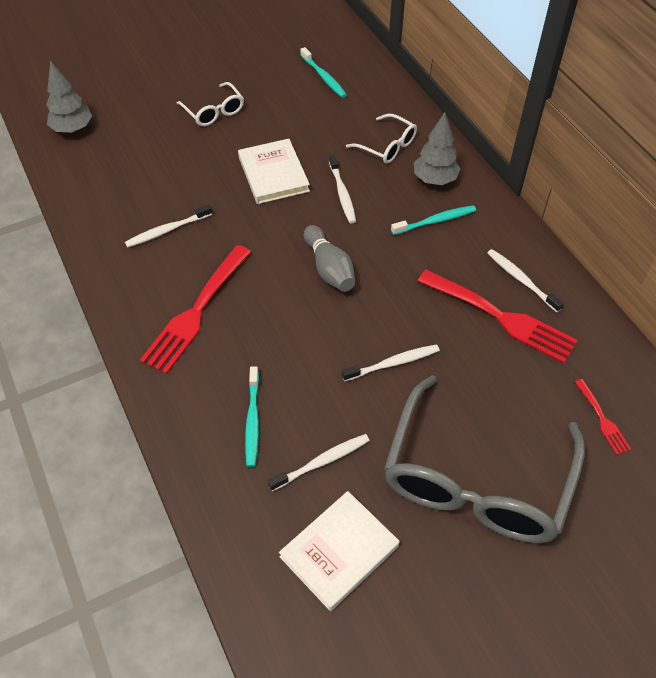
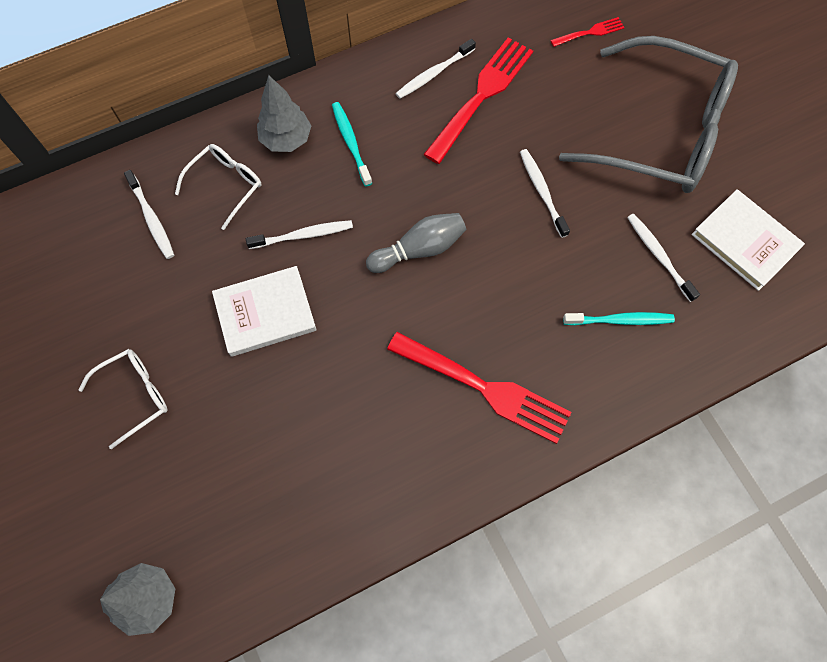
camera: 90 degrees left, 15 degrees up
(167, 230) = (357, 435): white toothbrush -> white toothbrush (151, 218)
(323, 77) = (82, 256): turquoise toothbrush -> none

